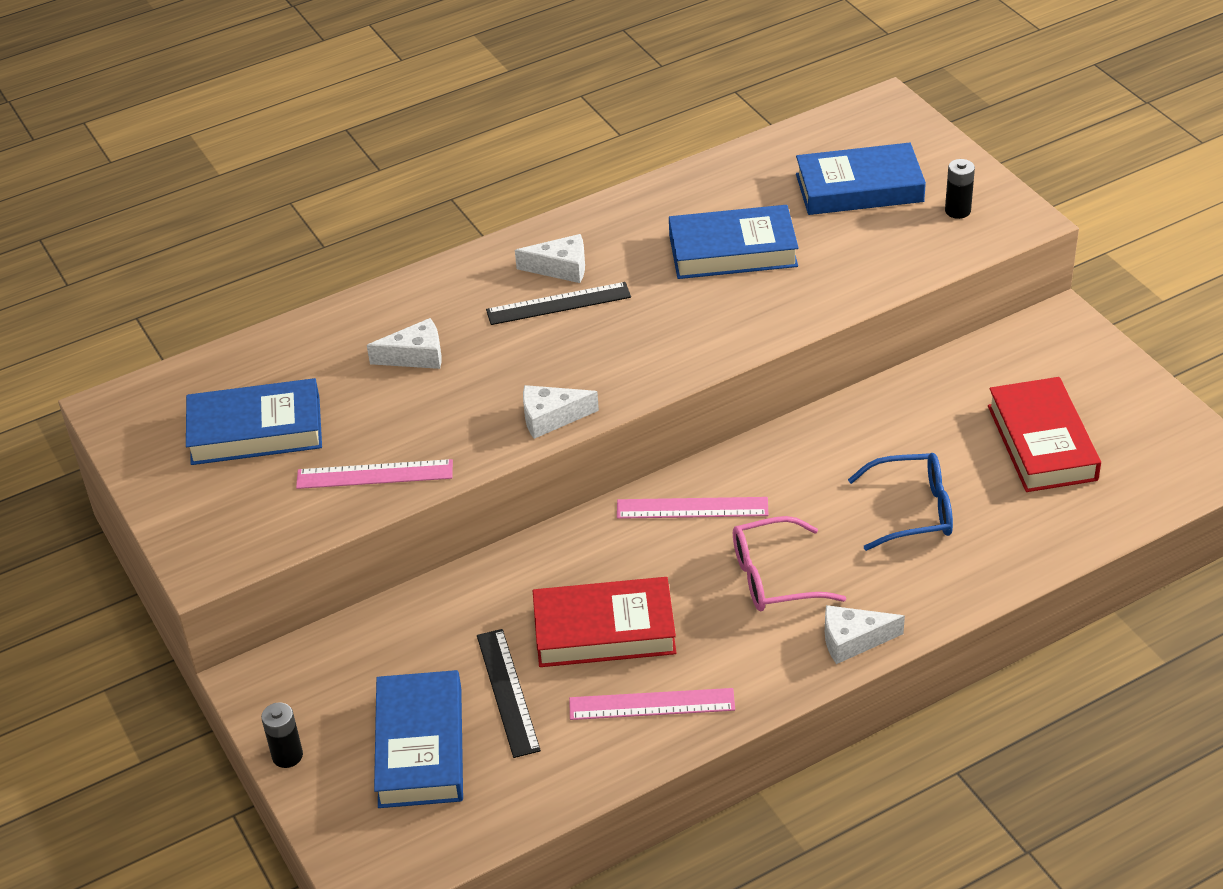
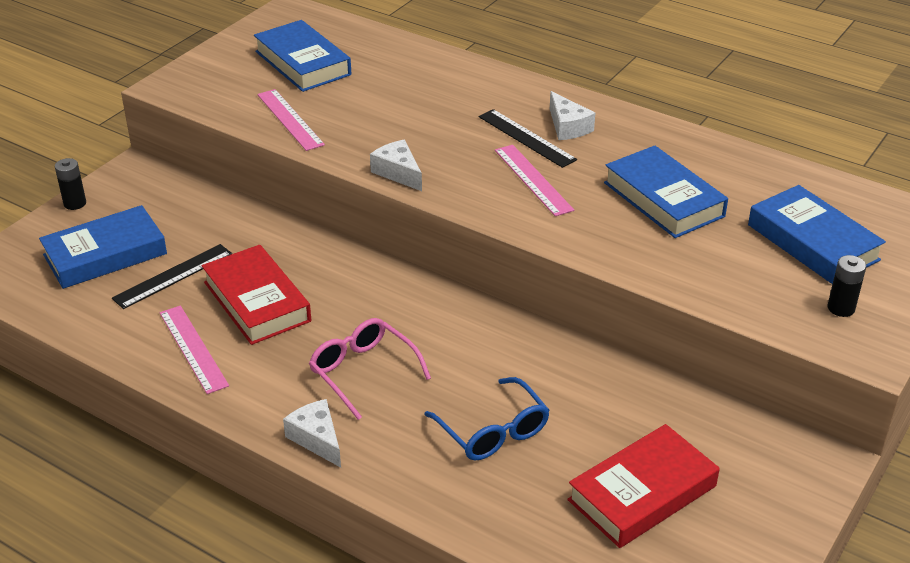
camera: 60 degrees right, 5 degrees down
(416, 356) = (421, 98): white cheese -> none
(692, 508) = (412, 305): pink ruler -> pink ruler (533, 179)

